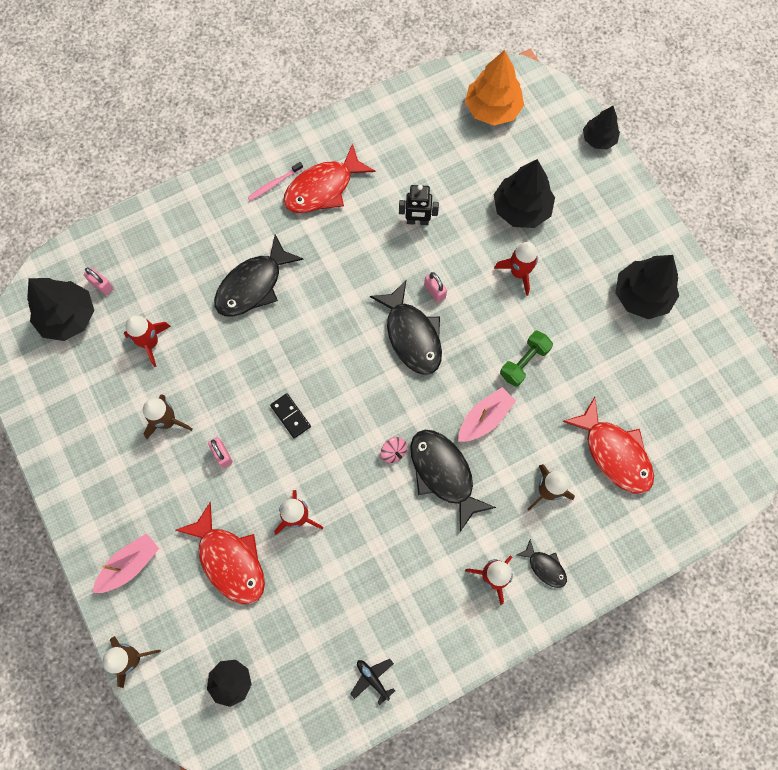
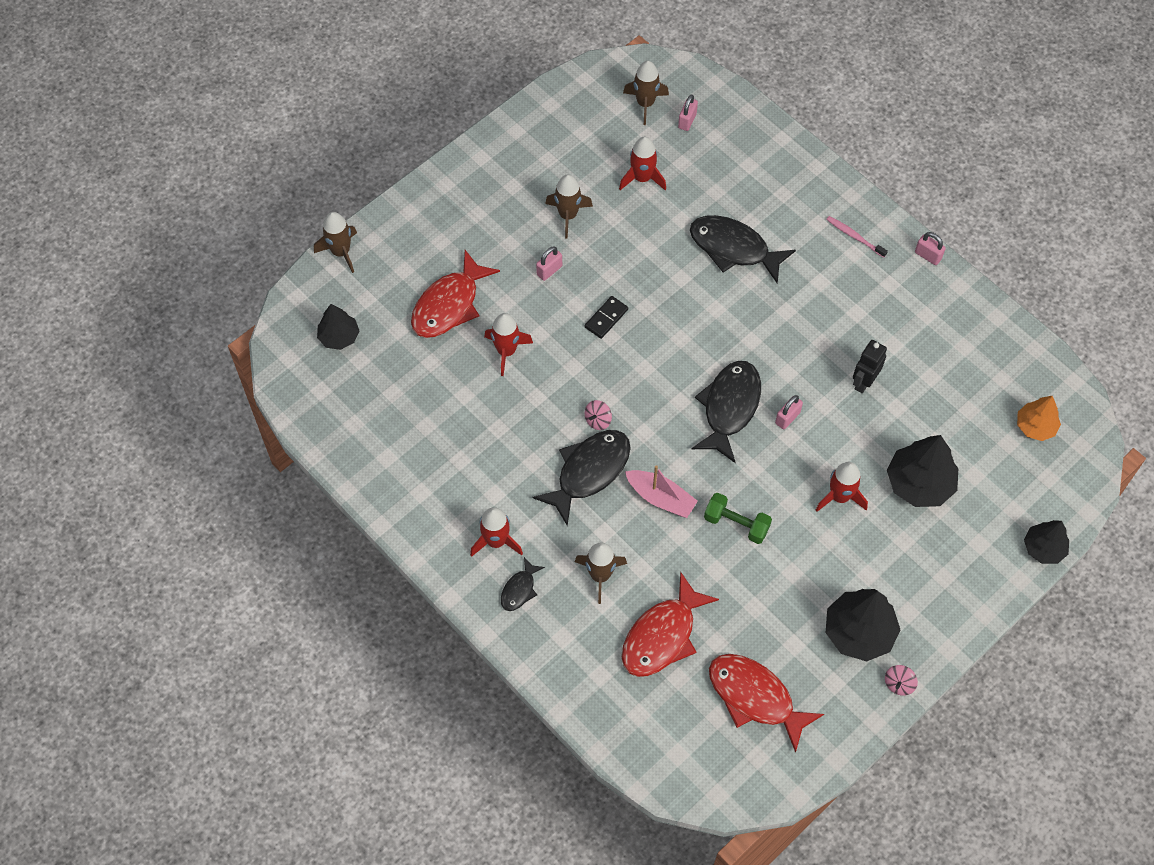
camera: 75 degrees right, 10 degrees down
(68, 317) = (645, 104): black tree -> brown rocket
(130, 565) = (423, 225): pink boat -> none
(312, 134) = (928, 255): none -> pink padlock
(323, 188) = (867, 283): red fish -> red fish (755, 697)
(372, 679) = (370, 455): black plane -> none
(412, 335) = (729, 407): black fish -> black fish turned 150 degrees clockwise
(417, 221) = (863, 382): black robot -> black robot turned 45 degrees clockwise
(492, 109) = (1035, 426): orange tree -> orange tree, size x0.62
(691, 280) = (898, 684): none -> pink spinning top

